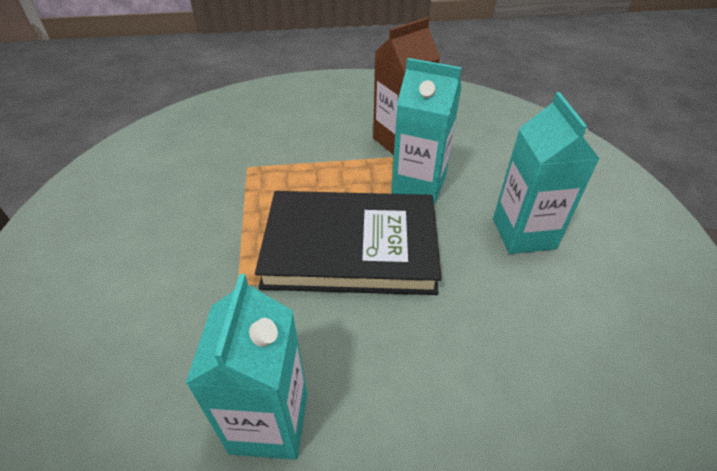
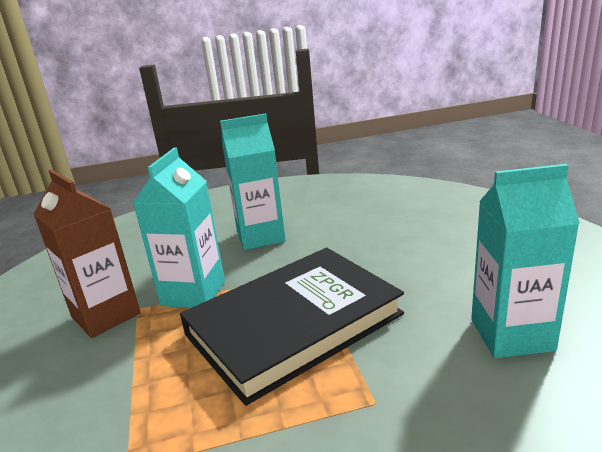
camera: 95 degrees left, 20 degrees down
(351, 247) = (293, 324): black book -> black book turned 60 degrees clockwise

